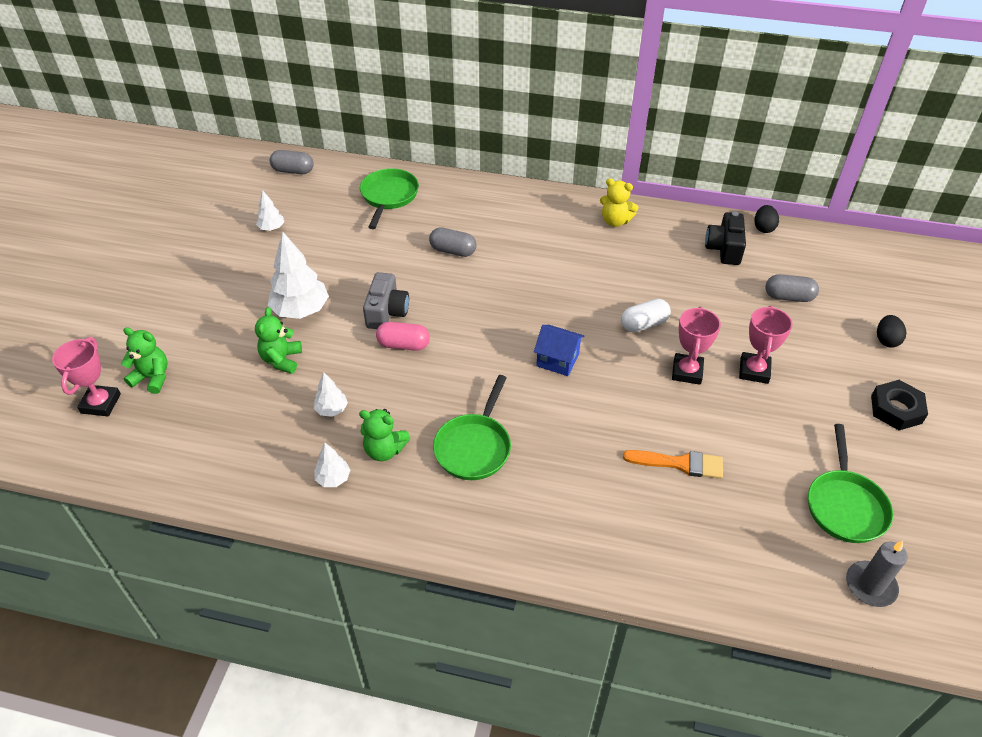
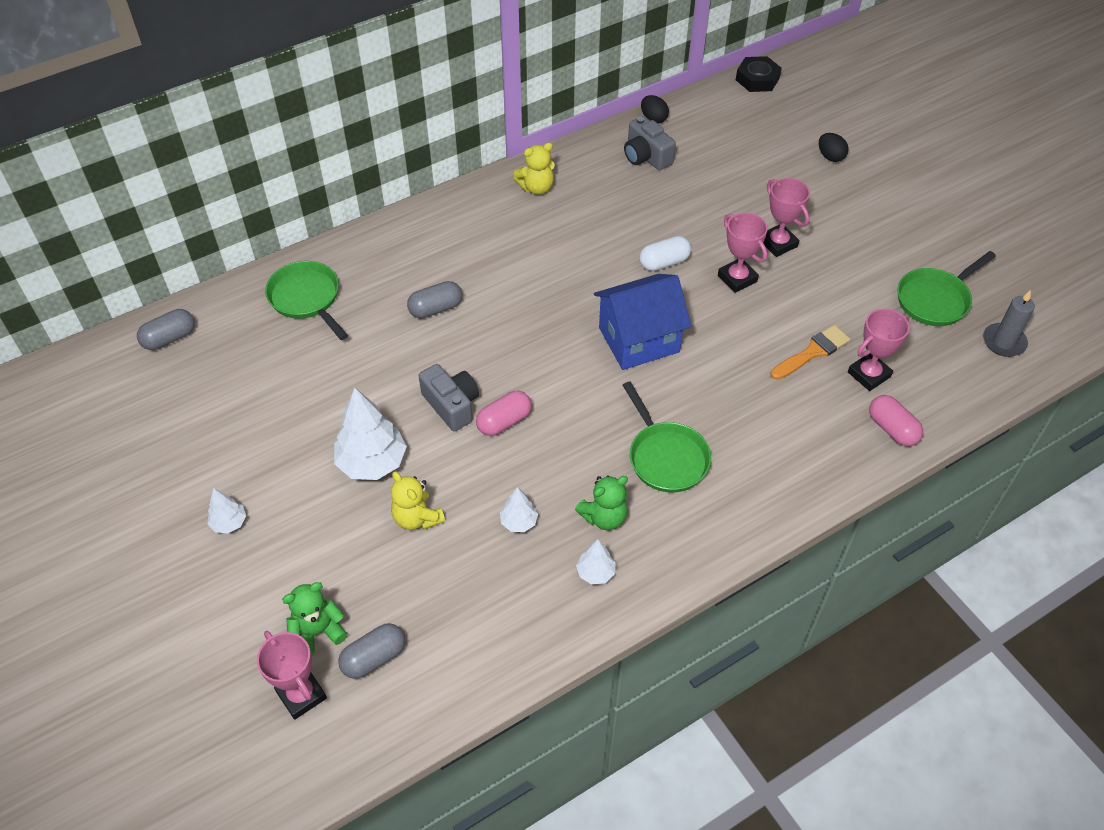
camera: 45 degrees left, 5 degrees up
(271, 228) = (231, 410): white tree -> white tree (229, 523)
(282, 360) = (417, 518): green teddy bear -> yellow teddy bear
(557, 360) = (638, 340): blue house -> blue house, size x1.75
(644, 324) = (664, 262): white capsule -> white capsule turned 45 degrees clockwise
(672, 567) = (892, 429): none -> pink capsule
(706, 514) = (868, 374): none -> pink trophy
(724, 249) = (646, 156): black camera -> grey camera
(788, 297) = (734, 166): grey capsule -> grey capsule (374, 658)
(845, 505) = (935, 299): green pan -> green pan turned 90 degrees clockwise
(896, 409) = (890, 206): black nut -> black nut (757, 79)

